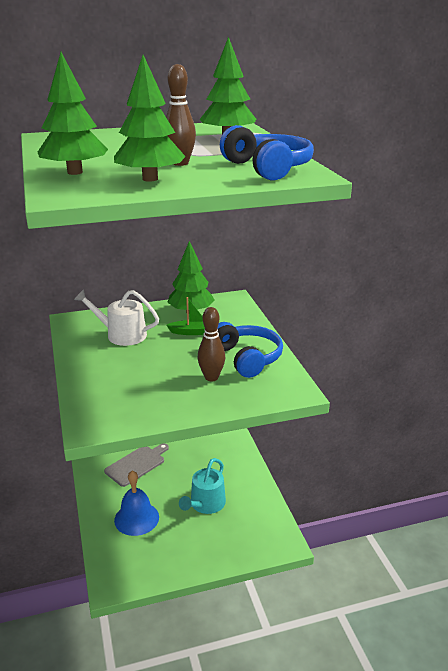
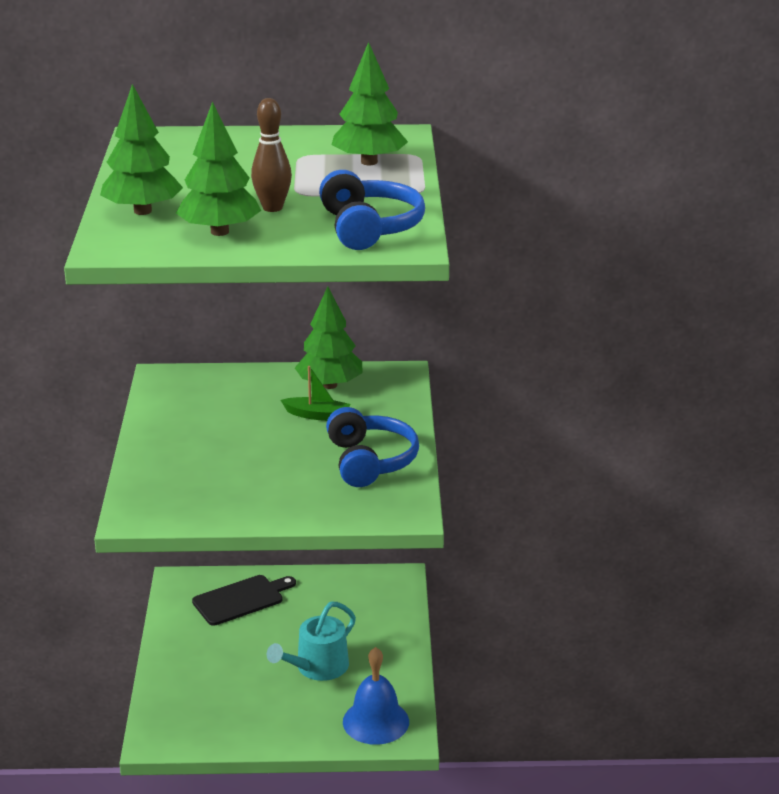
camera: 15 degrees right, 0 degrees up
(122, 335) = (220, 406): white watering can -> none
(136, 464) = (241, 599): grey cutting board -> black cutting board
(136, 518) = (215, 668): blue bell -> blue bell (376, 721)
(211, 377) = (308, 480): brown bowling pin -> none

